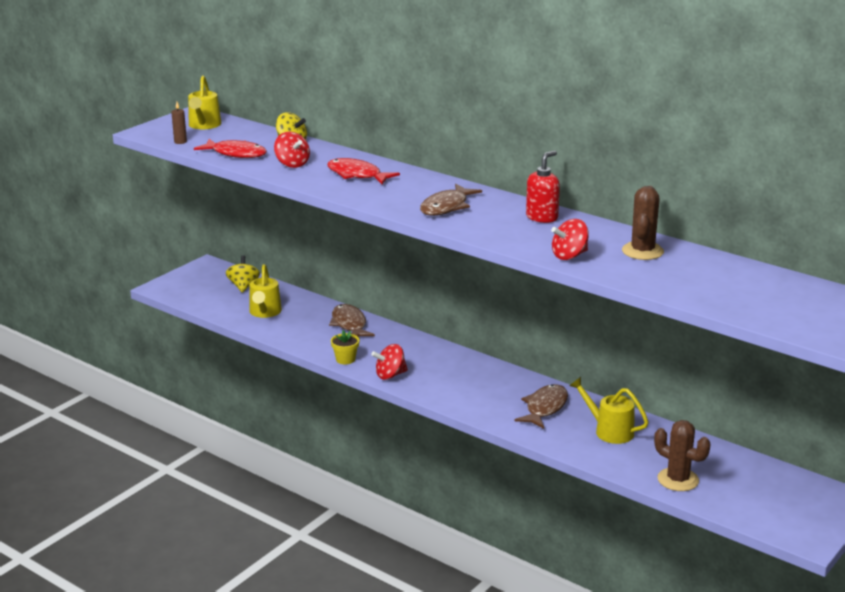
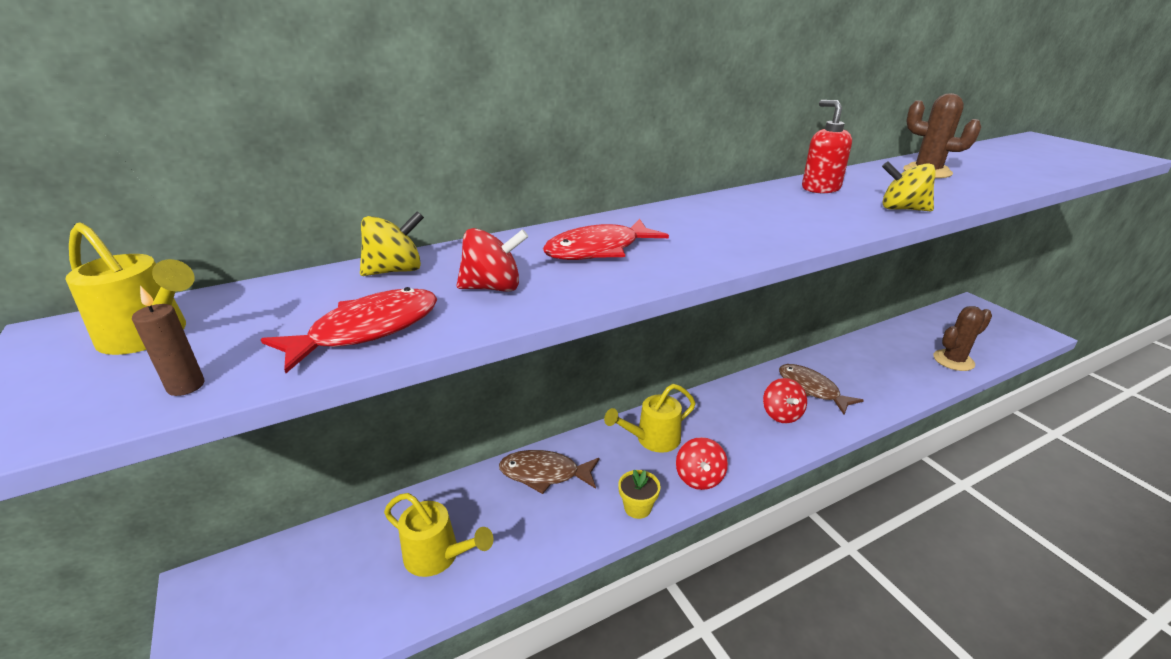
camera: 65 degrees left, 5 degrees up
(243, 286) = (328, 557): yellow spinning top -> yellow spinning top (902, 209)
(446, 207) = (765, 222): brown fish -> none
(569, 256) = (942, 197): red spinning top -> red spinning top (781, 414)
(609, 431) = (862, 368): yellow watering can -> yellow watering can (652, 439)

